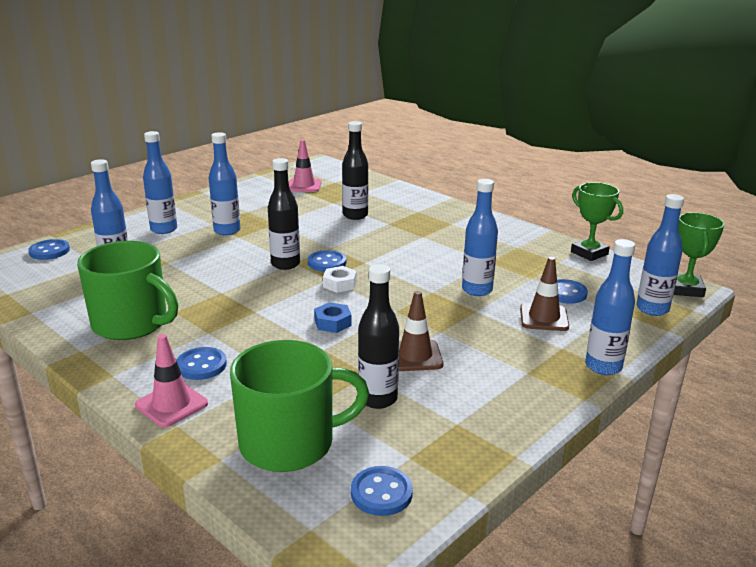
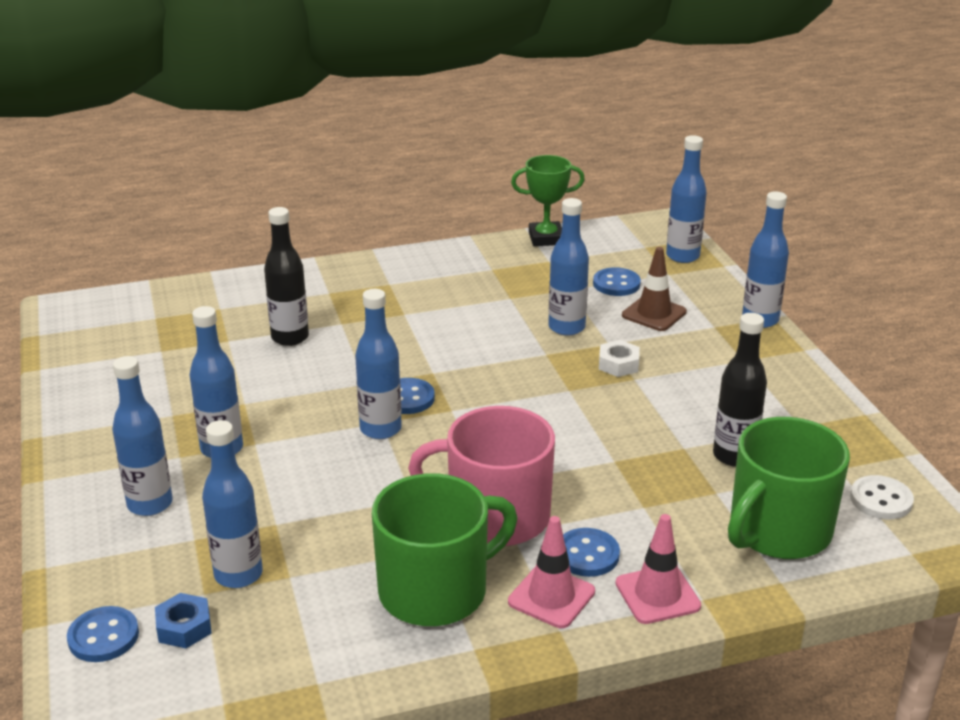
camera: 60 degrees left, 5 degrees up
(222, 323) = (496, 516): none -> pink mug
(285, 264) = (380, 429): black bottle -> blue bottle
(289, 443) = (778, 531): green mug -> green mug turned 150 degrees counterclockwise
(304, 186) = (136, 345): pink traffic cone -> pink traffic cone (551, 597)
(333, 323) = (562, 438): blue nut -> blue nut (184, 627)
(339, 284) = (473, 406): white nut -> white nut (618, 364)
(381, 493) = (881, 500): blue button -> white button
(415, 356) = (671, 409): brown traffic cone -> none
(686, 289) = (661, 226): green trophy -> none

